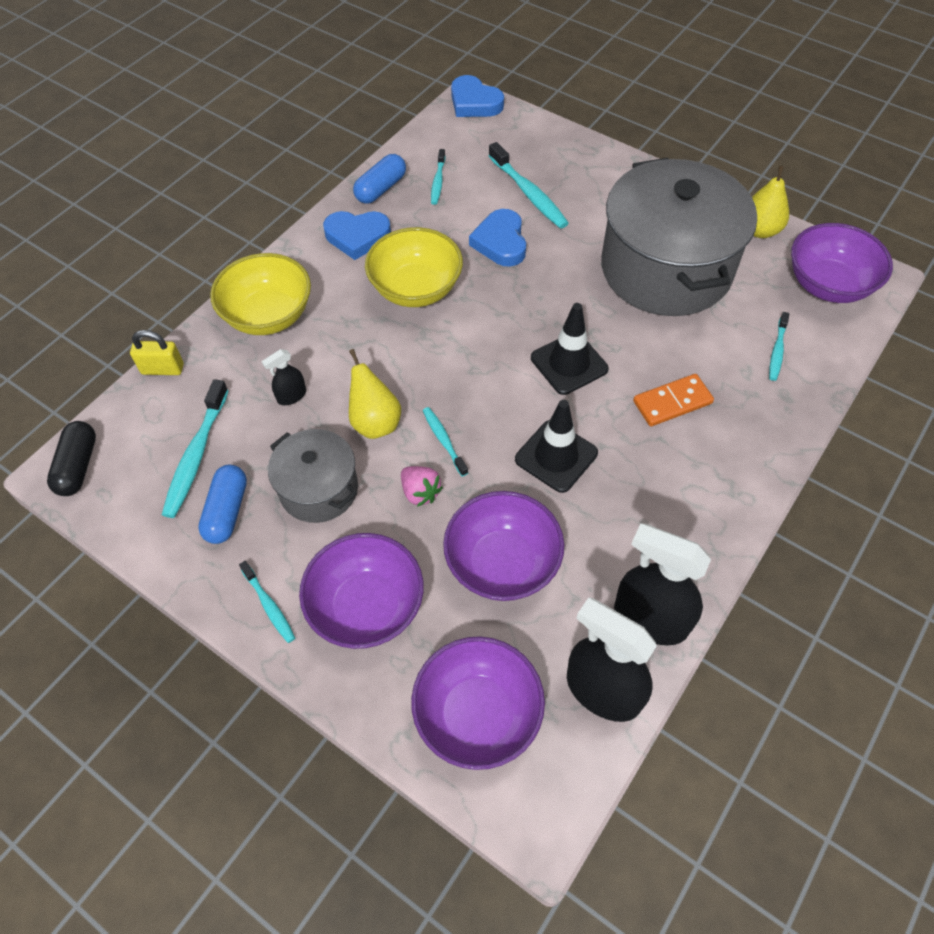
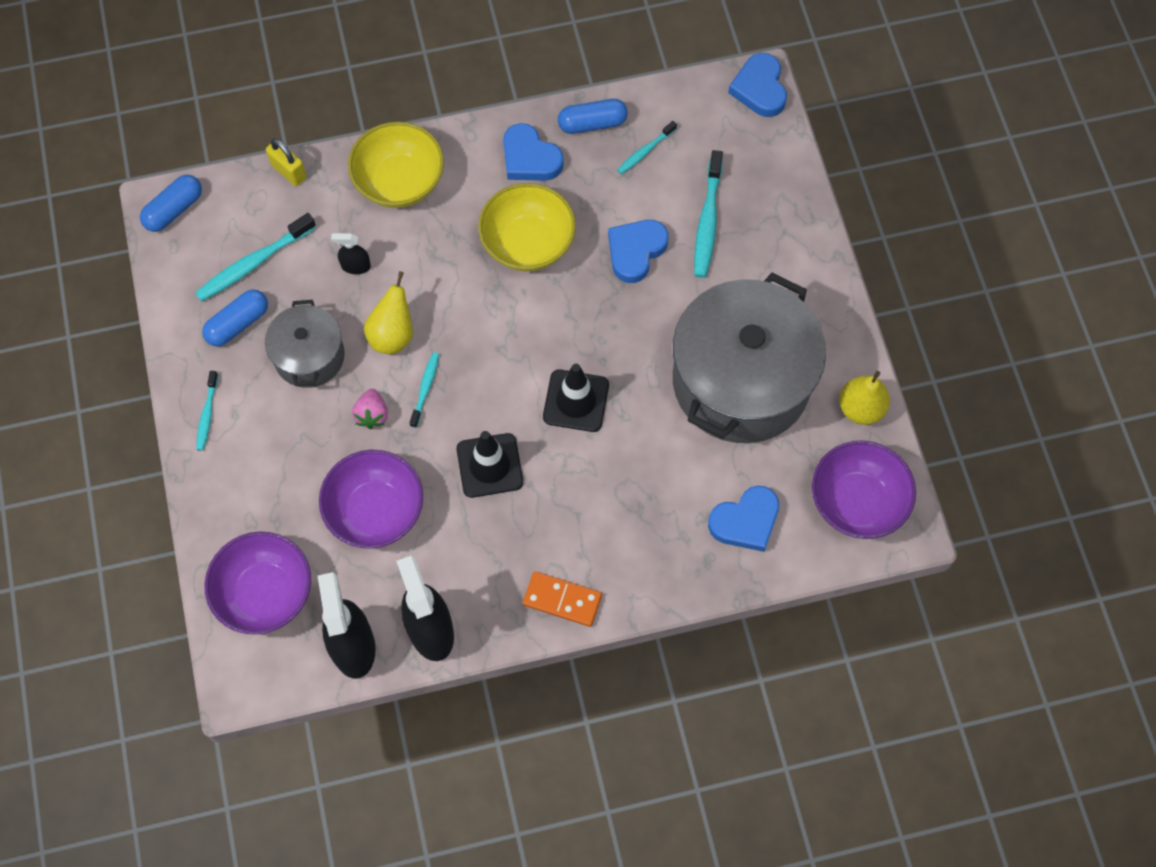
camera: 40 degrees right, 10 degrees up
(78, 466) = (174, 210): black capsule -> blue capsule
(367, 607) = (264, 466): purple bowl -> none
(672, 402) = (617, 495): orange domino -> orange domino (562, 600)
(777, 351) = (745, 521): turquoise toothbrush -> blue heart

